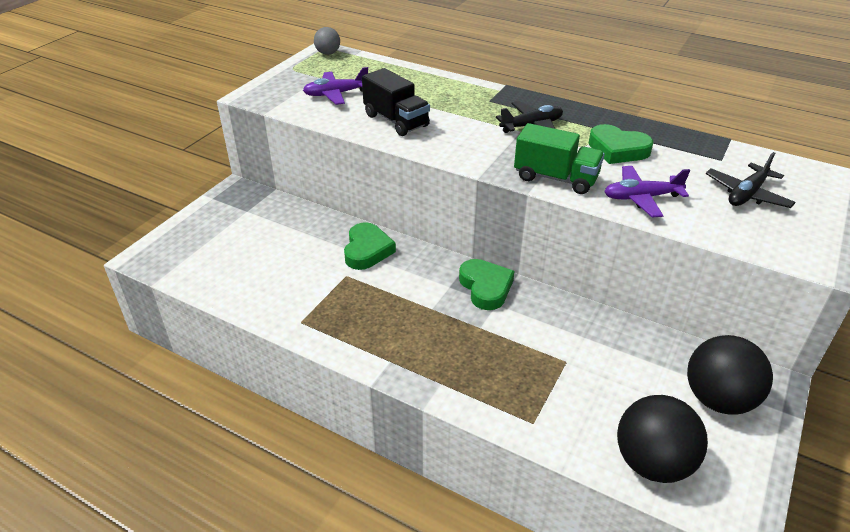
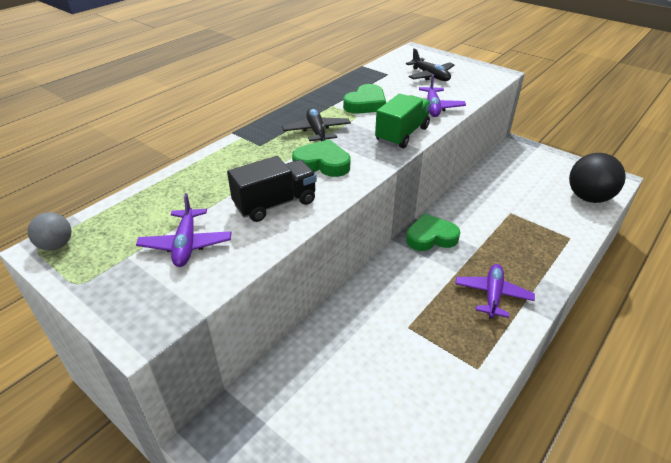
camera: 80 degrees left, 0 degrees up
(367, 250) = (370, 307): green heart -> green heart (322, 163)
(401, 336) = (492, 295): none -> purple plane
(718, 399) = (533, 164): black ball -> none

